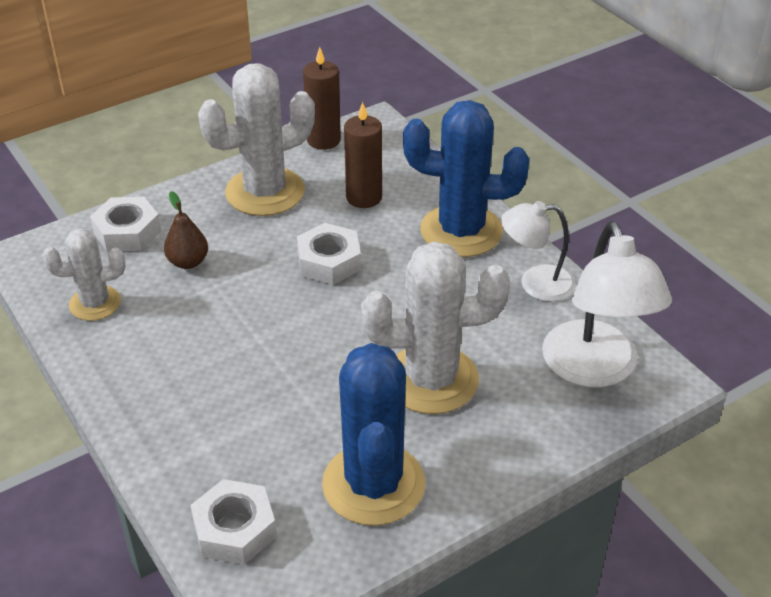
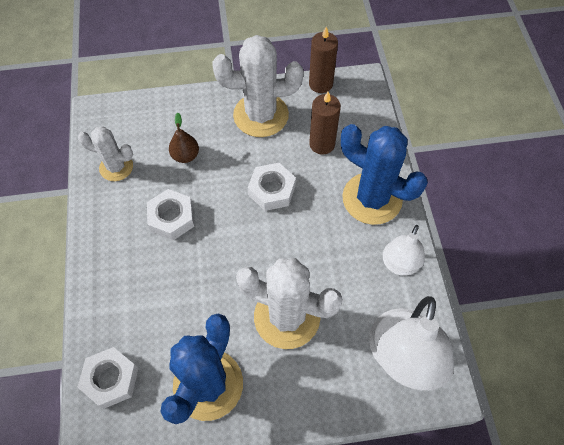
camera: 25 degrees right, 20 degrees up
(127, 232) = (161, 117): white nut -> white nut (172, 218)
(535, 283) = (398, 265): white lamp -> white lamp turned 90 degrees counterclockwise

